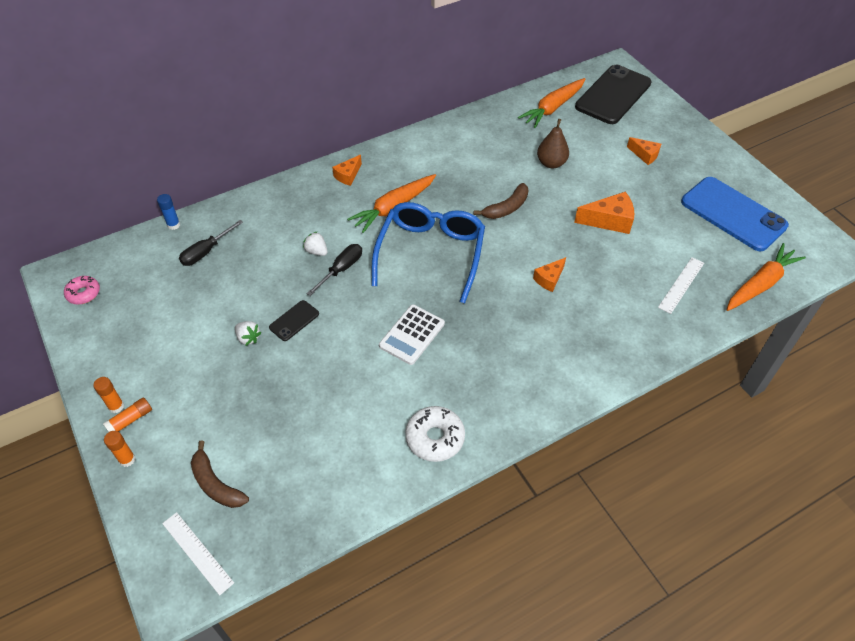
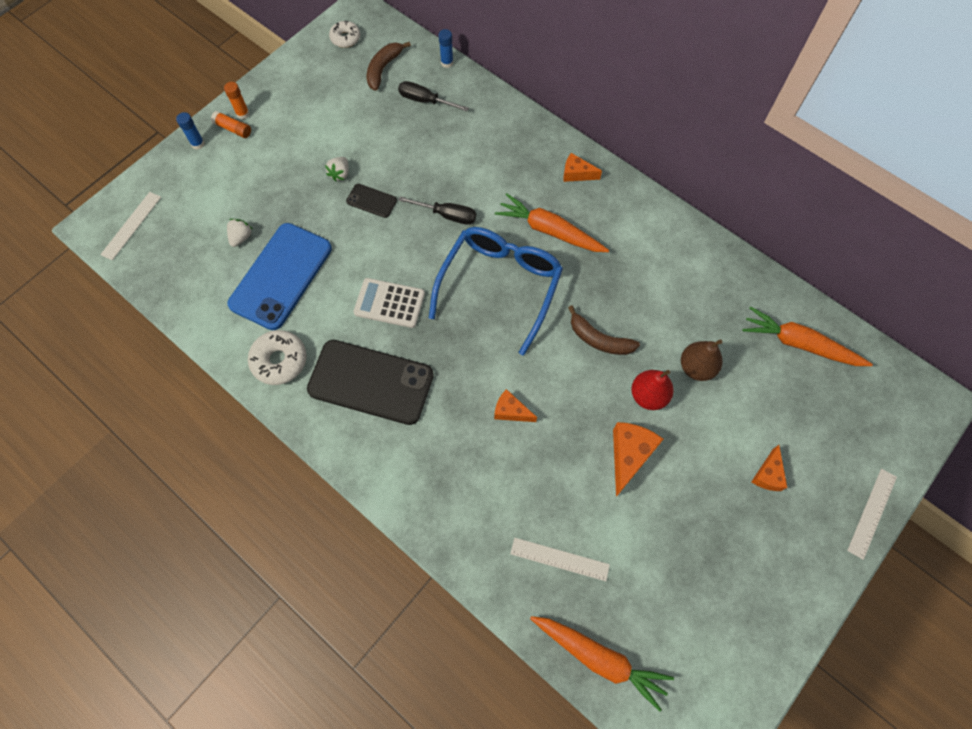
camera: 70 degrees right, 15 degrees up
(83, 293) = (345, 38): pink donut -> white donut
(127, 459) = (198, 144): orange glue stick -> blue glue stick
(216, 484) = (191, 212): brown banana -> brown banana (383, 69)
(316, 251) = (461, 186): white strawberry -> white strawberry (241, 237)
(431, 253) = (500, 286): blue glasses -> blue glasses turned 60 degrees counterclockwise
(564, 195) = (648, 396): none -> red pear
(609, 220) = (629, 455): orange cheese -> orange cheese turned 135 degrees counterclockwise
(613, 95) = (868, 410): black phone -> black phone (371, 382)
(684, 118) = (872, 513): none -> white ruler
(733, 214) = (710, 607): blue phone -> blue phone (281, 276)

